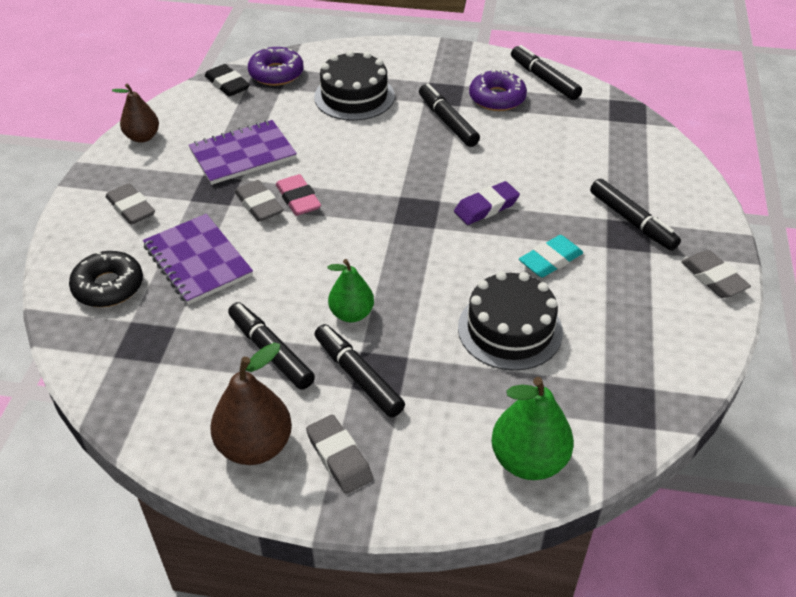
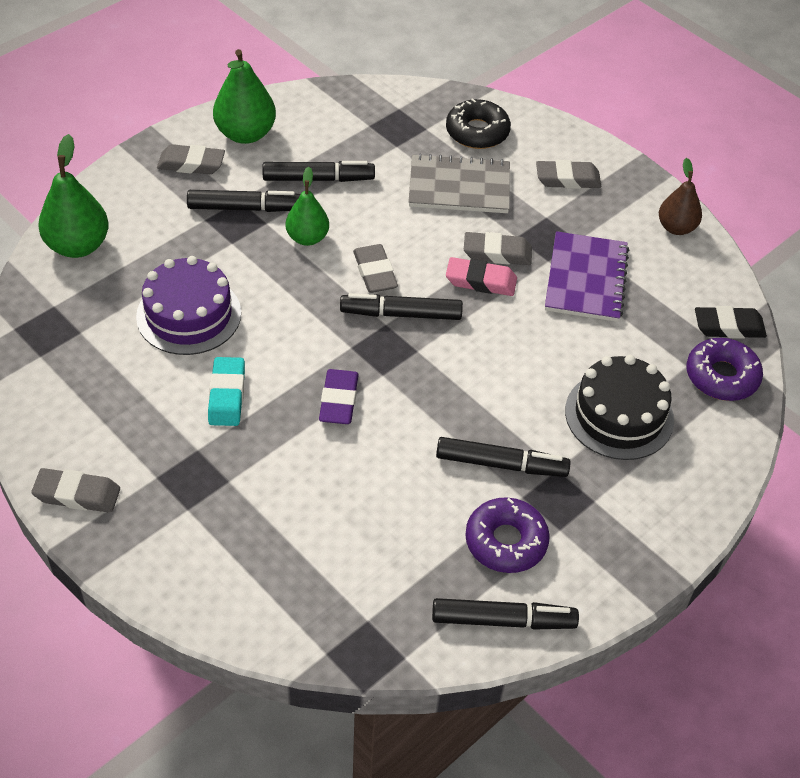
camera: 125 degrees right, 5 degrees up
(197, 261) = (459, 187): purple notebook -> grey notebook
(255, 446) = (245, 134): brown pear -> green pear
(349, 255) = (375, 273): none -> grey eraser
(510, 329) = (189, 315): black cake -> purple cake
(632, 221) = (204, 497): black marker -> black marker (401, 314)

